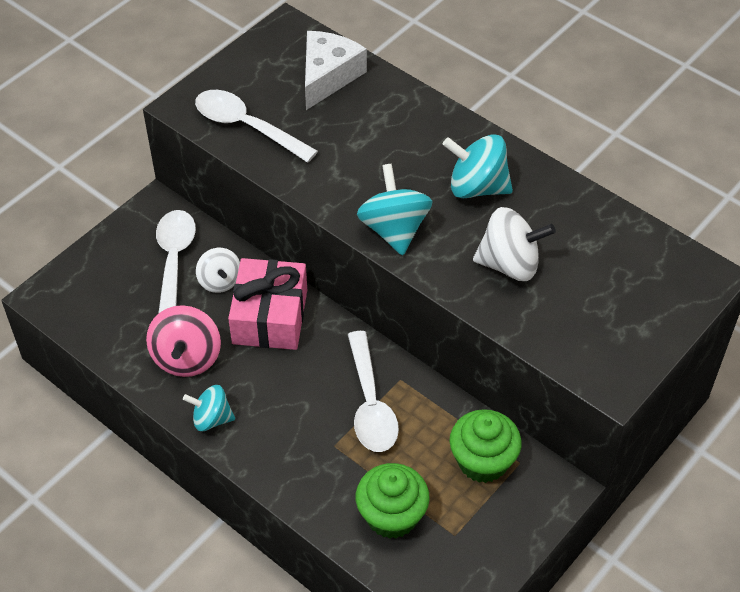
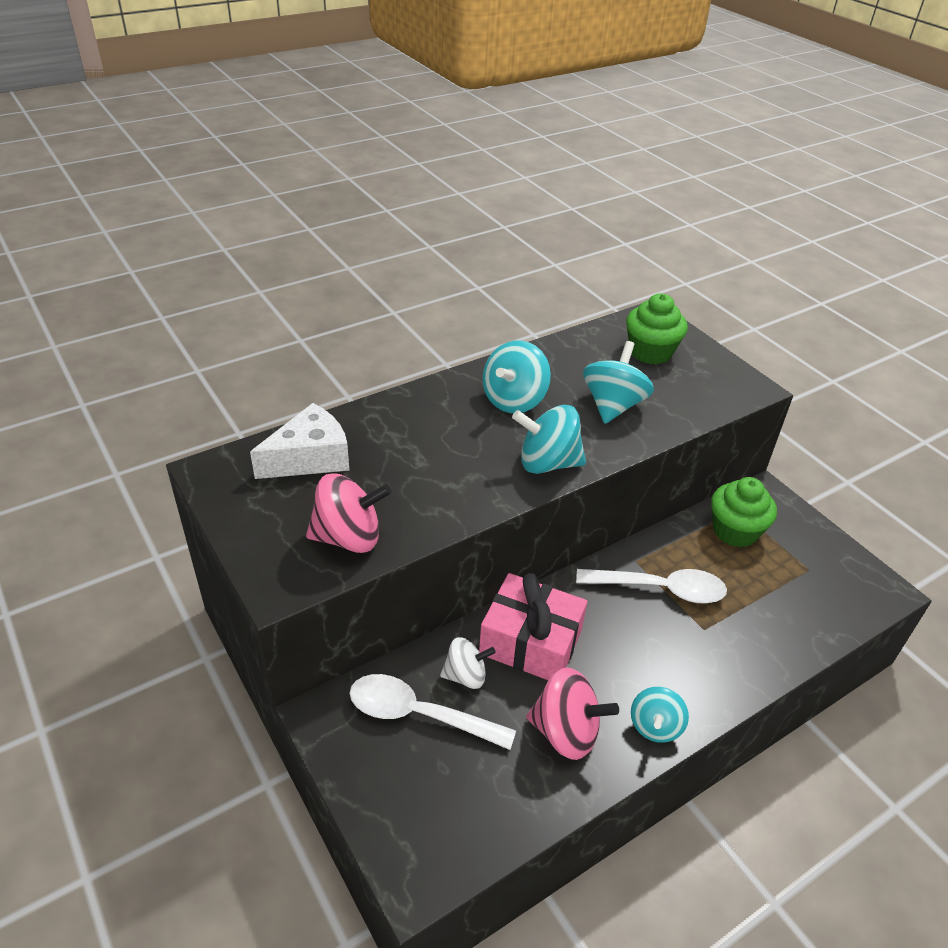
camera: 75 degrees left, 10 degrees down
(247, 127) = (348, 537): white spoon -> pink spinning top
(328, 76) = (309, 457): white cheese -> white cheese turned 105 degrees clockwise
(391, 516) = (788, 606): green cupcake -> green cupcake (650, 352)
(509, 264) = (613, 406): white spinning top -> turquoise spinning top

